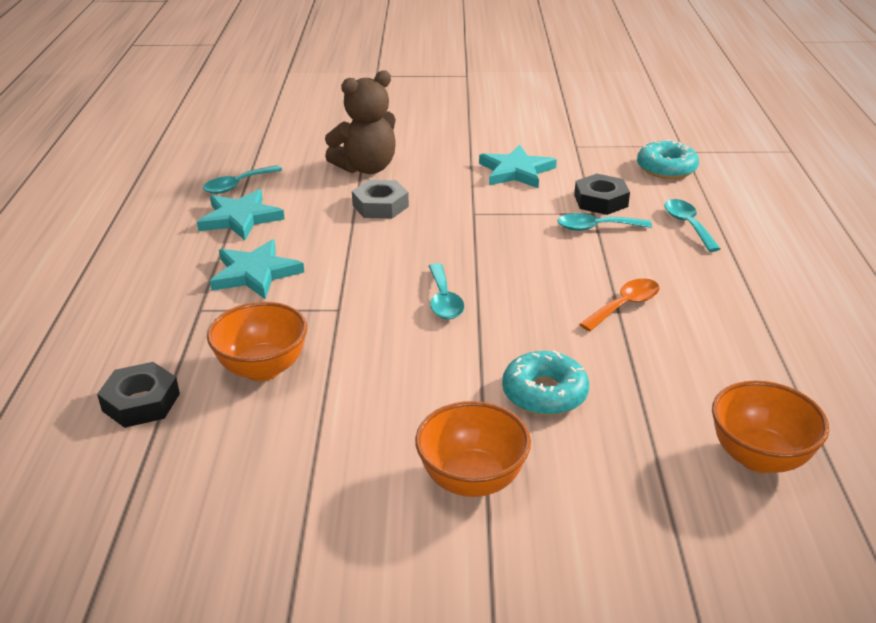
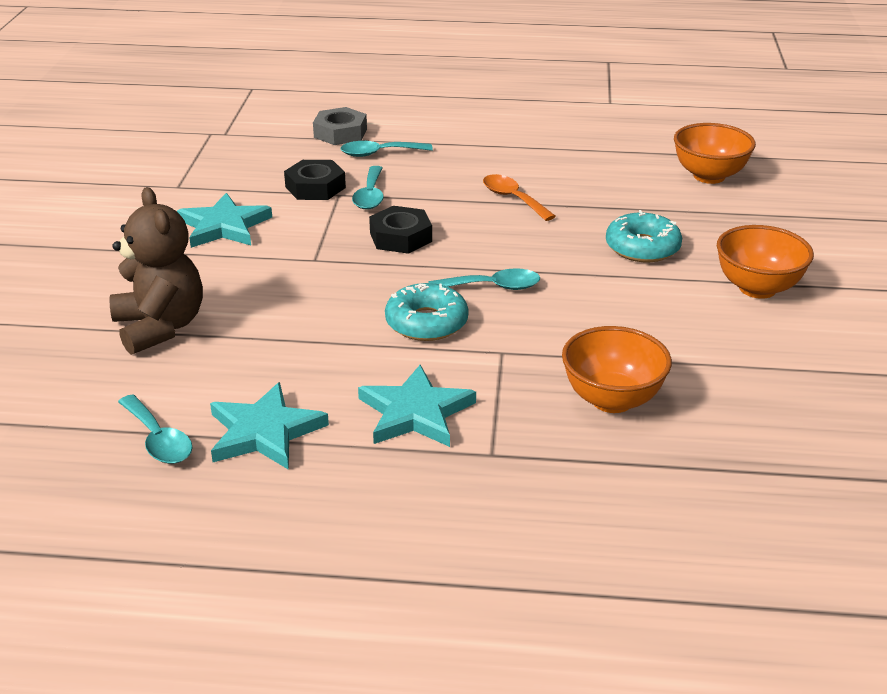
camera: 85 degrees left, 0 degrees up
(141, 402) = (676, 483): black nut -> black nut (400, 237)
(380, 206) = (273, 319): grey nut -> grey nut (340, 133)
(666, 168) = (259, 147): turquoise donut -> turquoise donut (426, 323)

